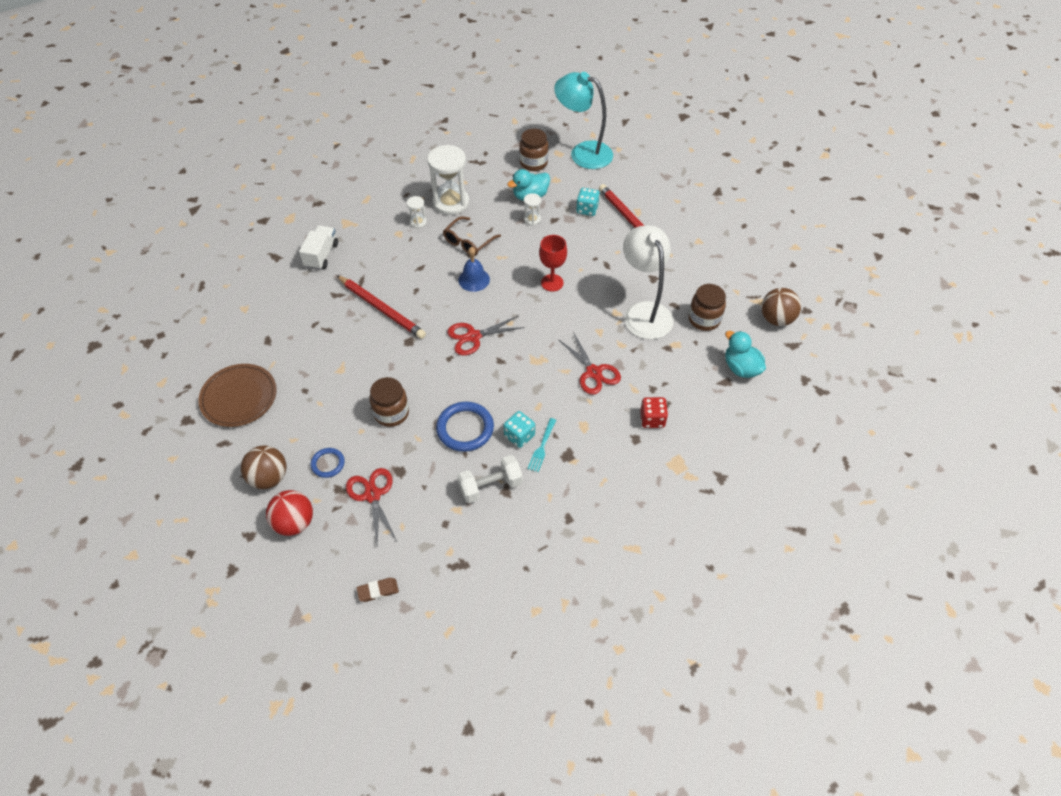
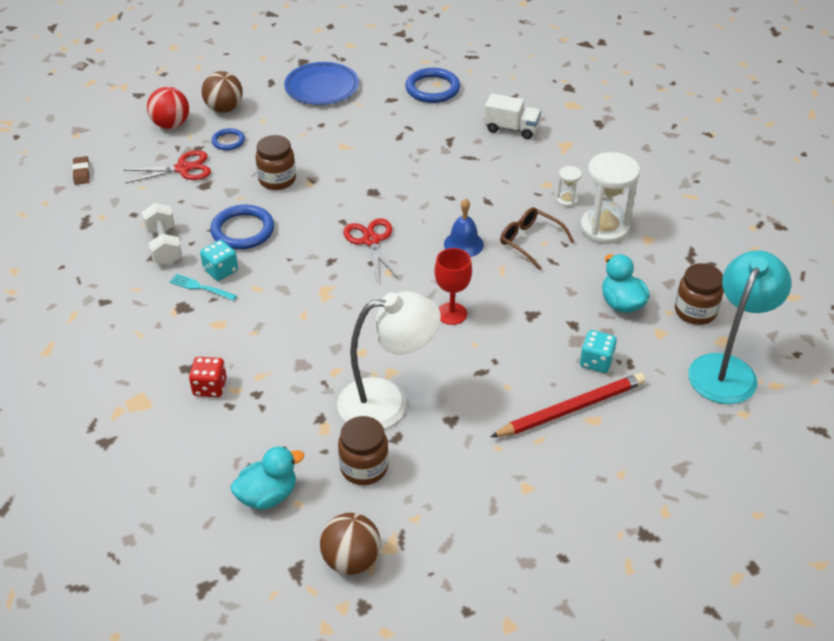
camera: 95 degrees right, 10 degrees down
(239, 397) = (322, 87): brown plate -> blue plate
(253, 311) = (432, 89): none -> blue ring
(381, 308) = (425, 172): red pencil -> none
(532, 219) = (573, 302): white hourglass -> none
(593, 372) = (295, 340): red scissors -> none

